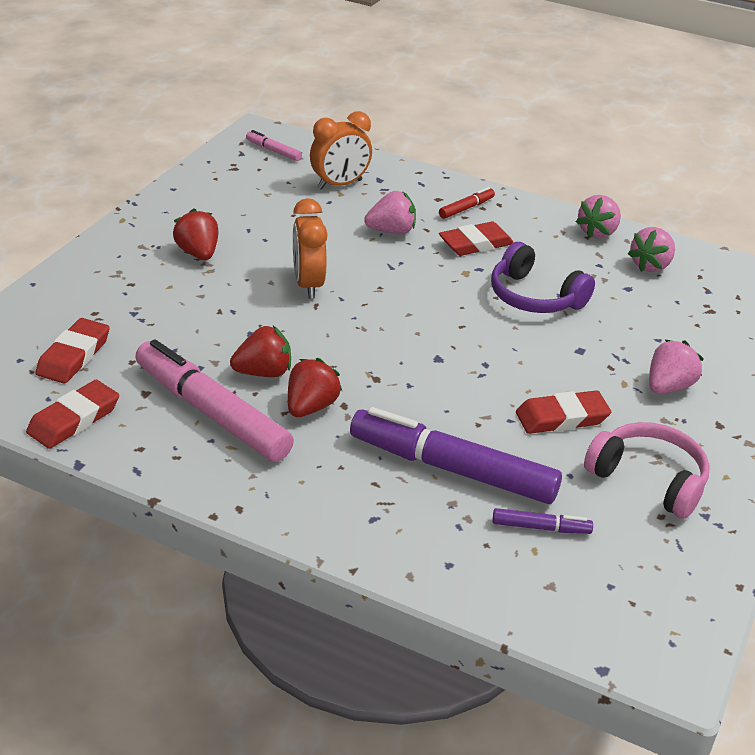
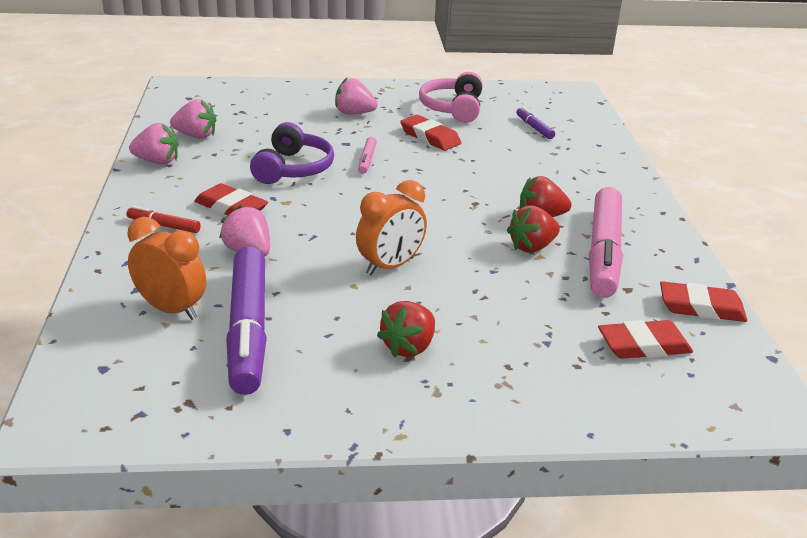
camera: 120 degrees left, 5 degrees down
(263, 372) = (532, 247): red strawberry -> red strawberry turned 75 degrees counterclockwise
(273, 151) = (113, 388): pink marker -> pink marker (367, 160)
(452, 469) = (526, 158): purple marker -> purple marker (248, 329)

